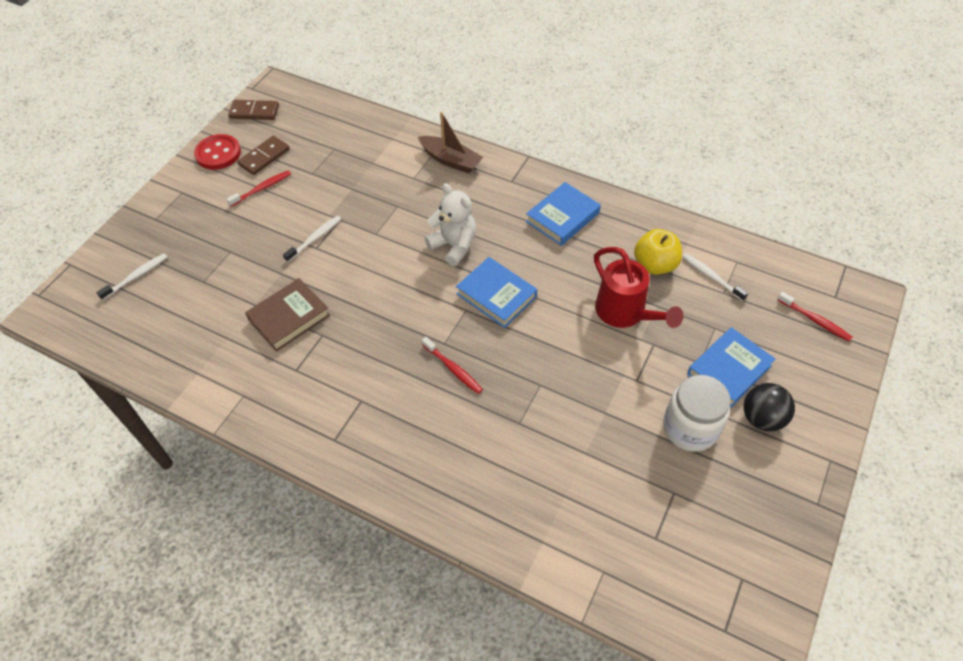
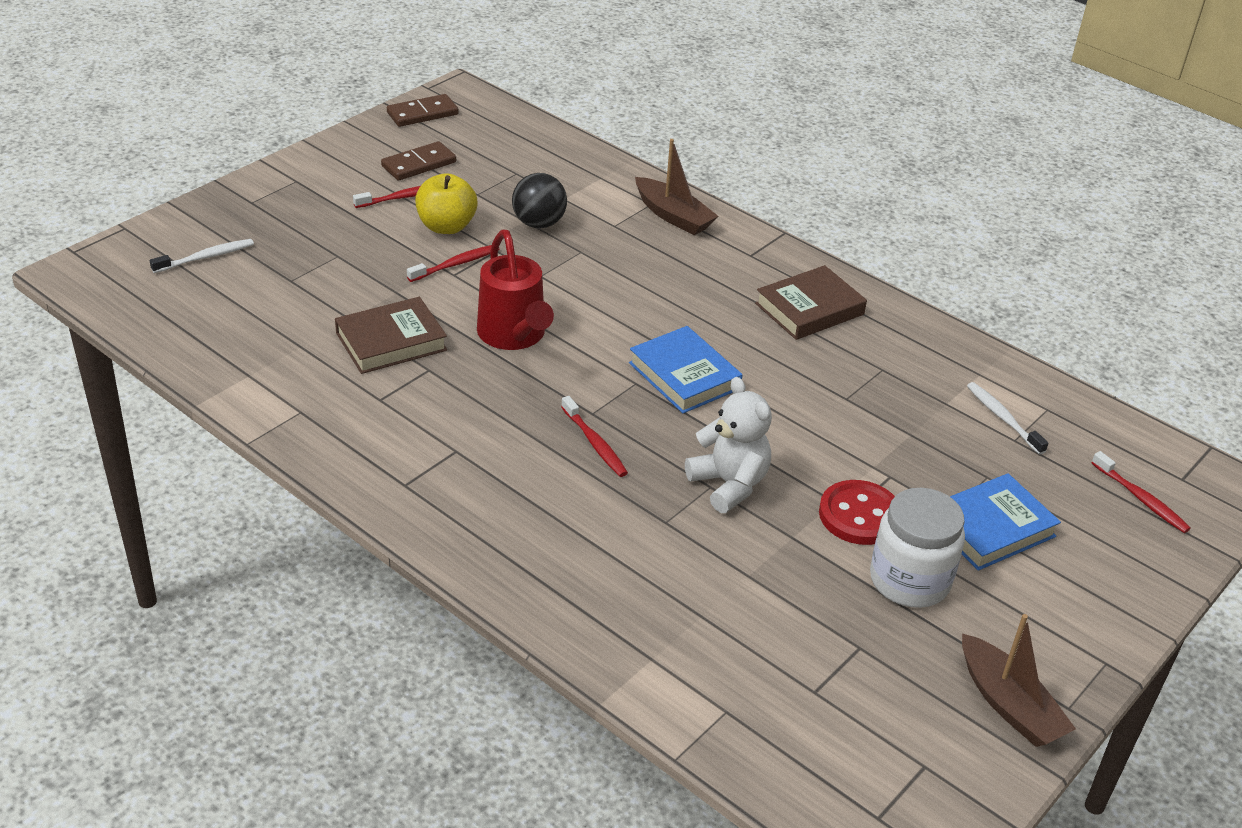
camera: 10 degrees right, 15 degrees down
(218, 153) = (359, 149): red button -> red button (859, 515)
(254, 112) = (422, 114): brown domino -> brown domino turned 45 degrees counterclockwise
(315, 238) = (456, 264): white toothbrush -> red toothbrush
(454, 245) = (644, 310): white teddy bear -> white teddy bear (729, 484)
(562, 217) = (809, 309): blue book -> brown book
(625, 313) = (861, 433): red watering can -> red watering can (514, 336)
(655, 265) = (924, 388): yellow apple -> yellow apple (446, 226)
(762, 418) = (1020, 592): black ball -> black ball (539, 223)
(780, 513) = (1009, 705): none -> brown boat

